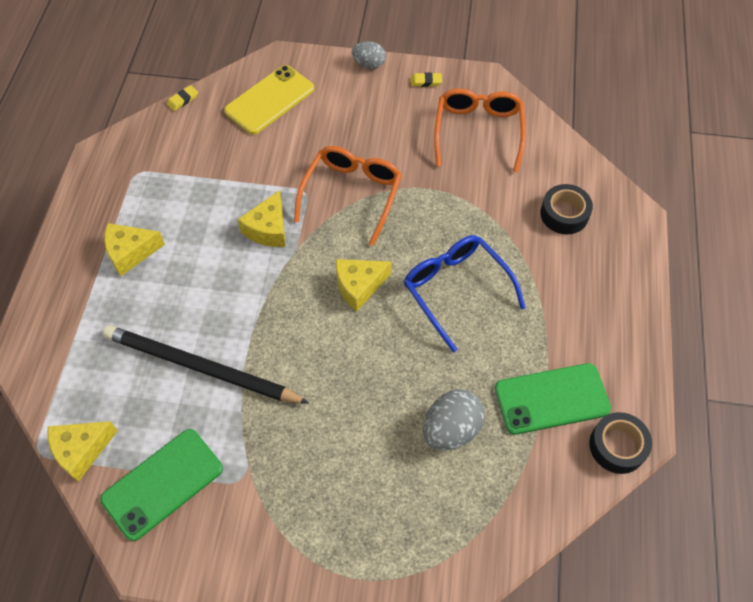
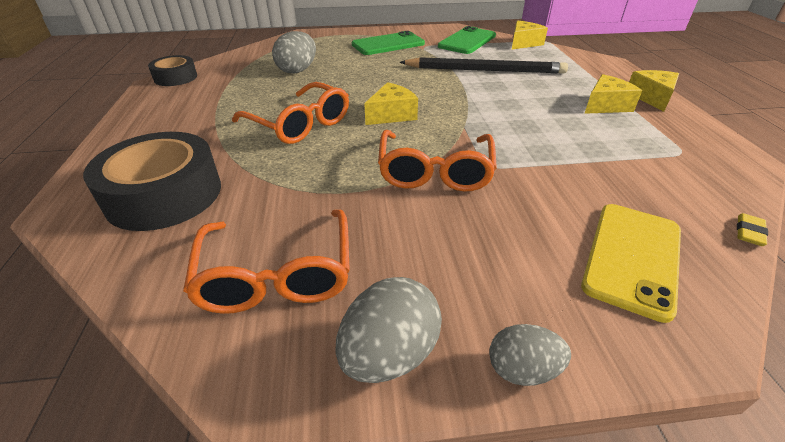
camera: 165 degrees right, 20 degrees down
(268, 229) = (502, 134): yellow cheese -> yellow cheese (651, 98)
(426, 81) = (389, 354): yellow eraser -> grey egg
(456, 290) = (299, 124): blue glasses -> orange glasses
(551, 399) = (220, 87): green phone -> green phone (388, 44)
(564, 214) = (164, 194): black tape -> black tape, size x1.74

